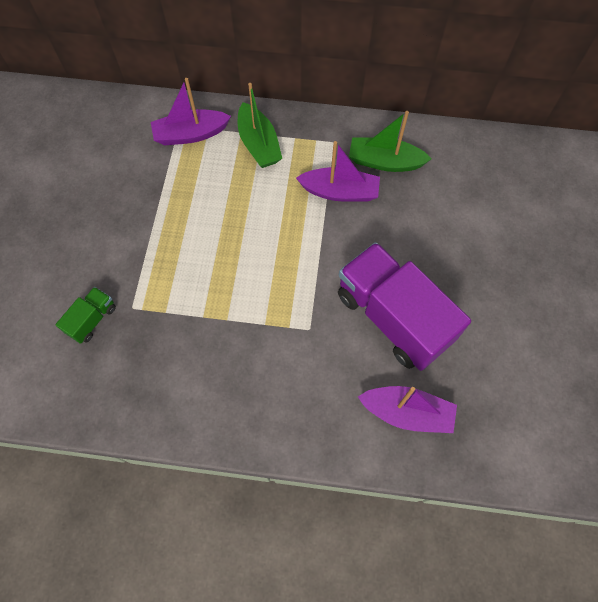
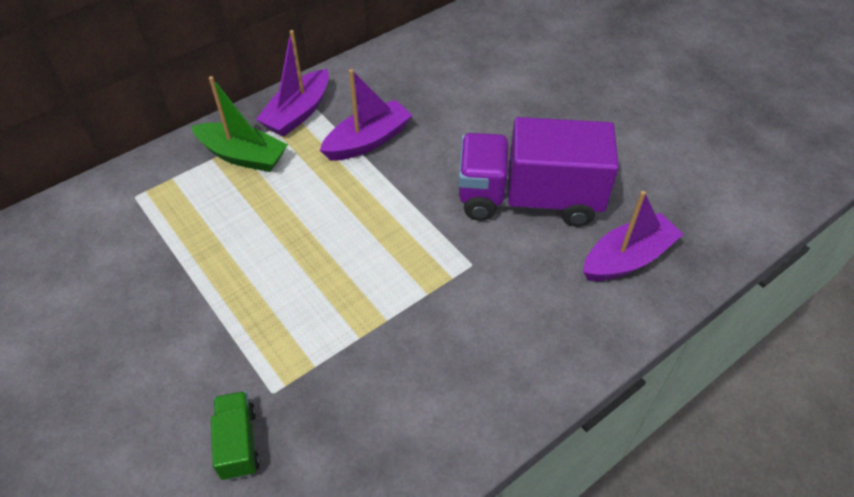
camera: 45 degrees left, 15 degrees down
(190, 134) = (157, 195): purple boat -> purple boat (298, 113)
(384, 162) = (380, 93): green boat -> none

